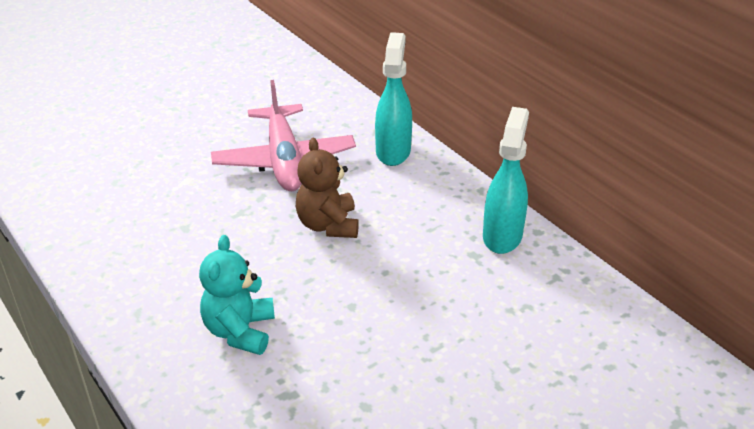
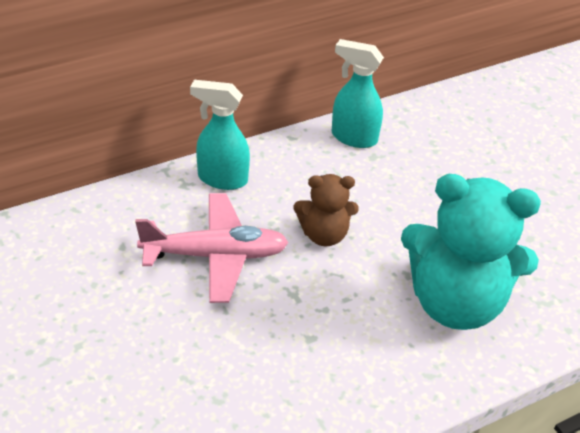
camera: 85 degrees left, 5 degrees up
(240, 331) = (455, 303): turquoise teddy bear -> turquoise teddy bear, size x1.94

